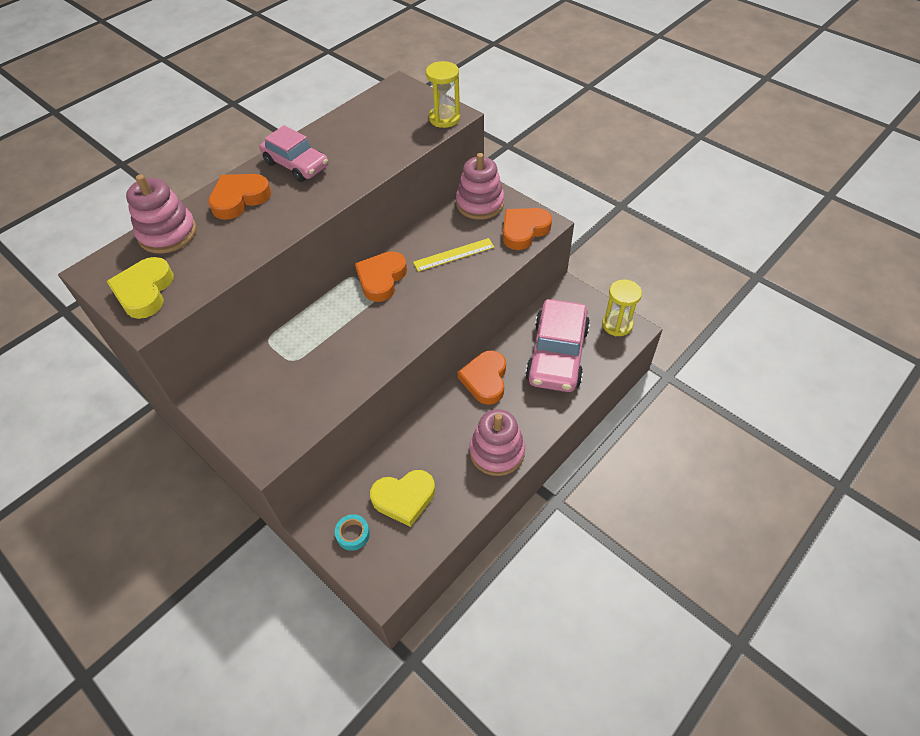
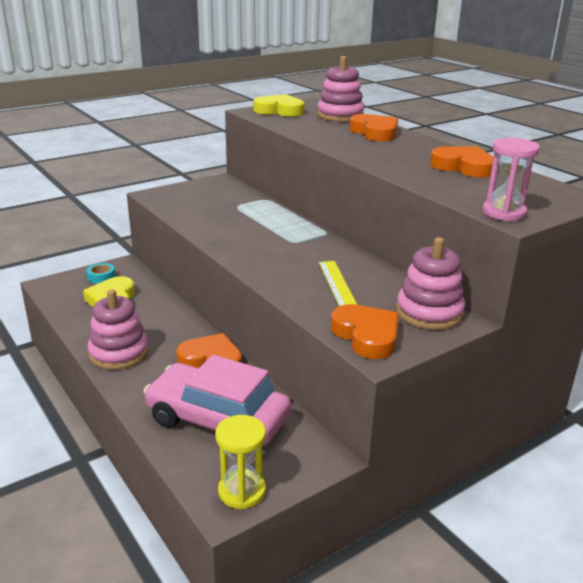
camera: 100 degrees right, 25 degrees down
(296, 164) = (420, 150): pink car -> none
(381, 279) = (316, 245): orange heart -> orange heart (463, 167)
(444, 118) = (504, 213): yellow hourglass -> pink hourglass

